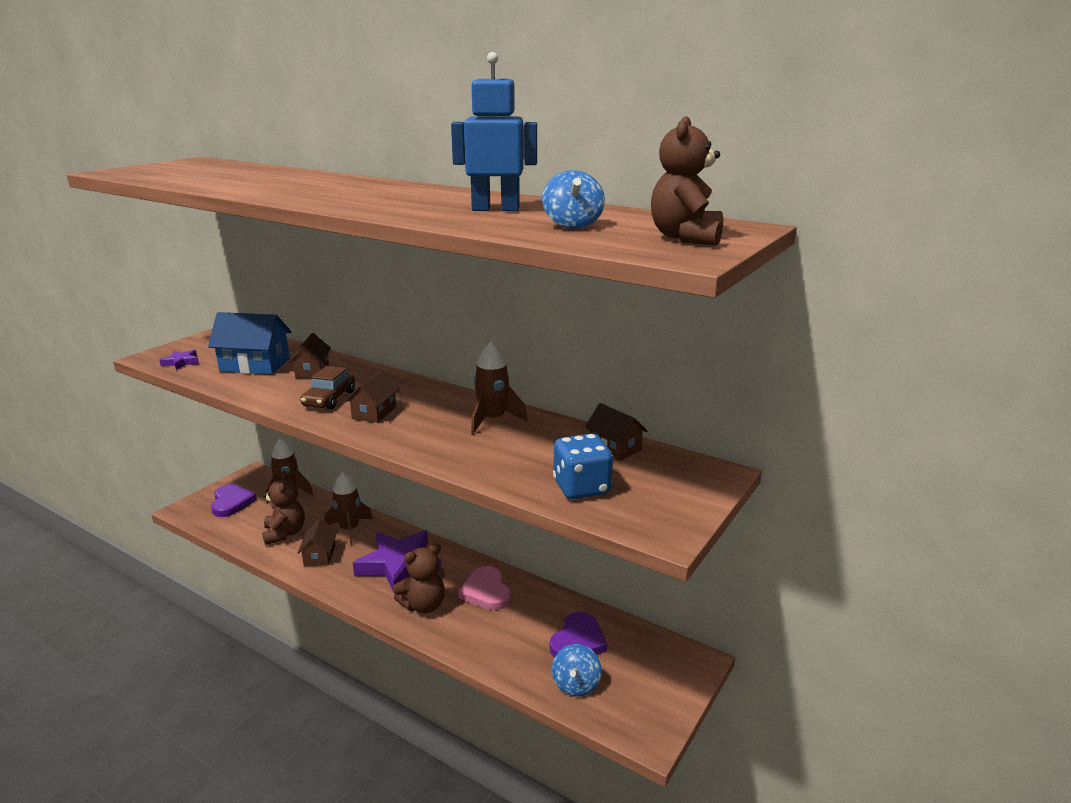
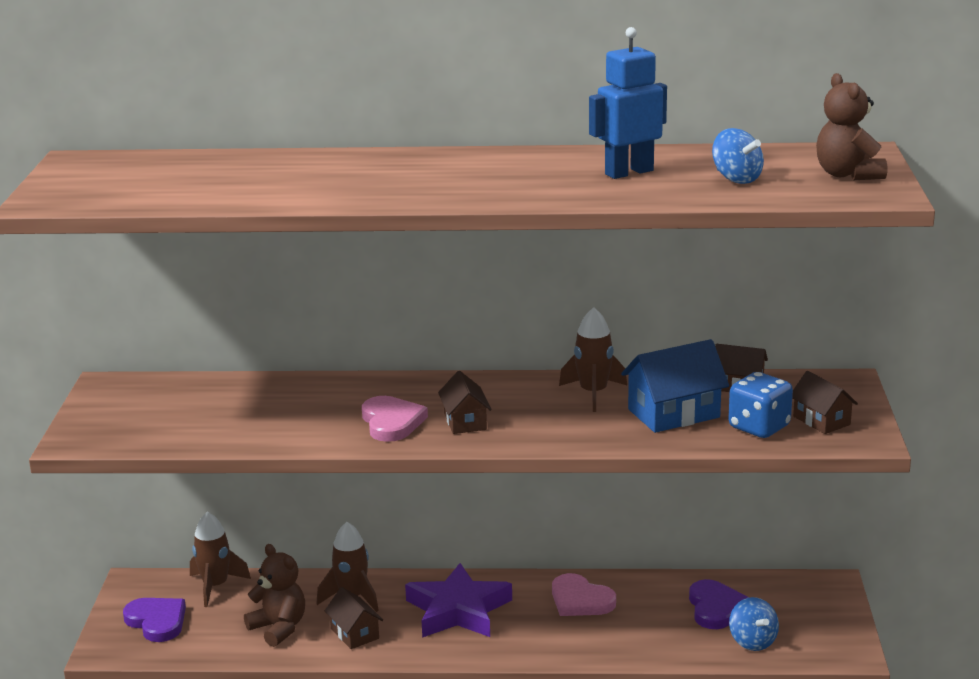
camera: 30 degrees left, 0 degrees up
(181, 362) = (130, 435): purple star -> none
(255, 365) = (231, 412): blue house -> blue house (673, 413)
(312, 371) = (314, 400): brown house -> brown house (821, 420)
(329, 399) = (391, 422): brown car -> pink heart
(424, 605) = (533, 635): brown teddy bear -> none

